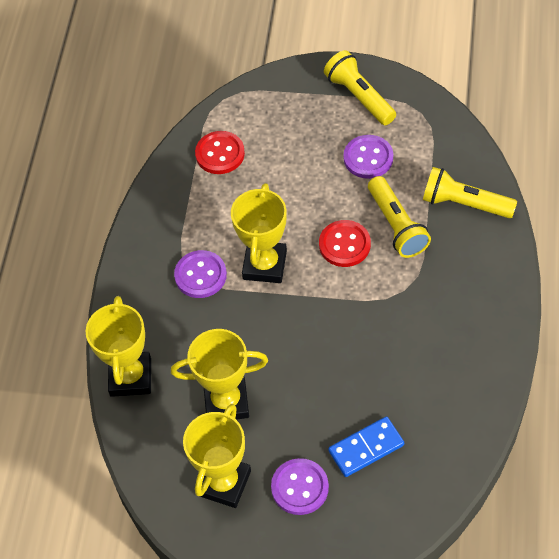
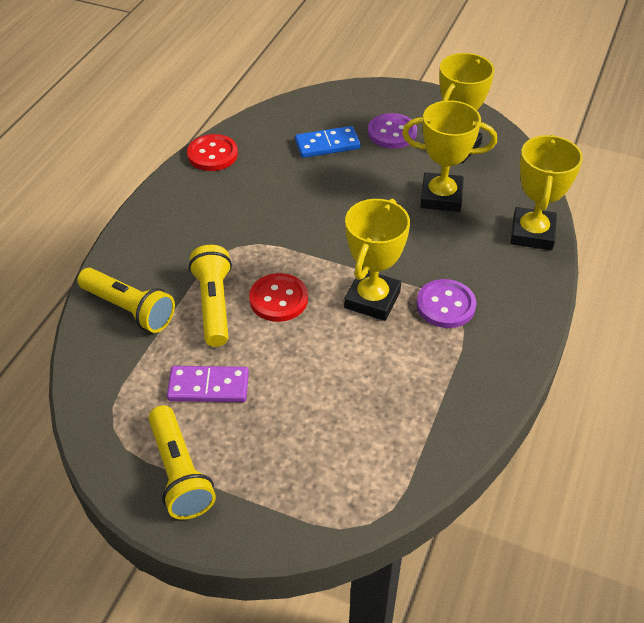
camera: 170 degrees left, 10 degrees down
(220, 154) = (392, 440): red button -> red button (212, 154)
(368, 158) = (208, 386): purple button -> purple domino

